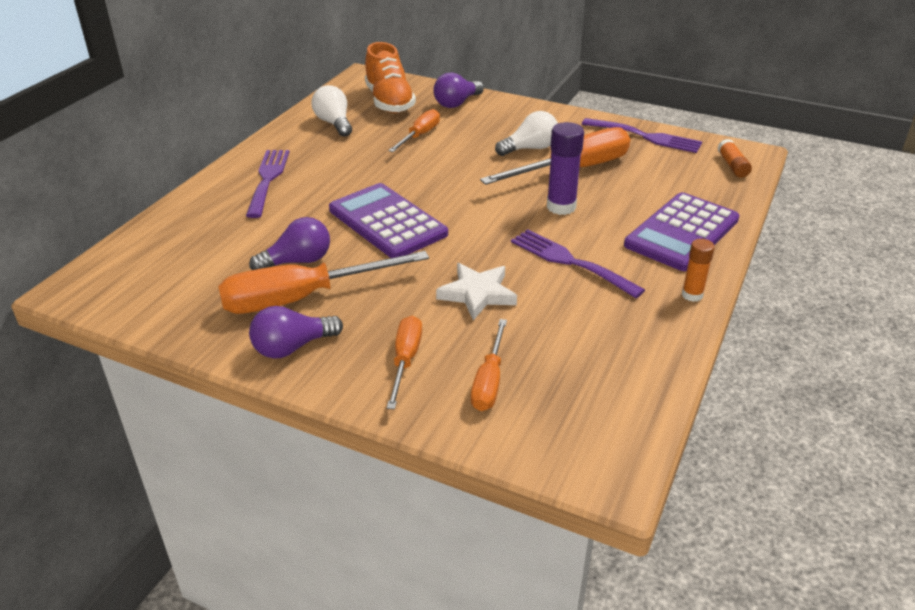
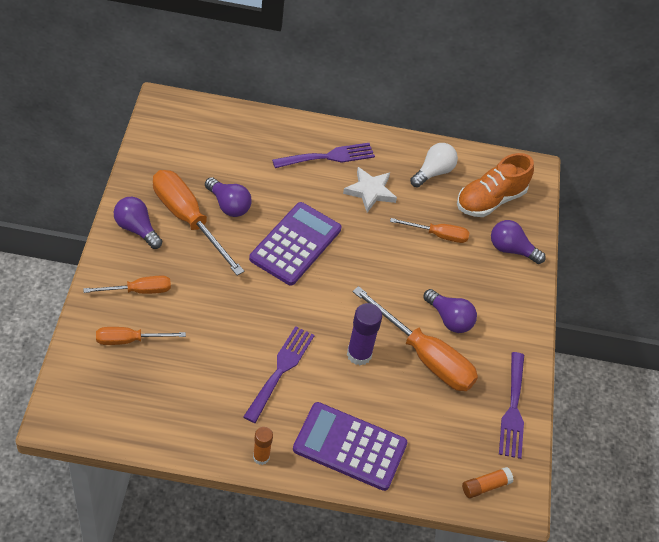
camera: 65 degrees right, 15 degrees up
(477, 294) = (221, 317): white star -> white star (370, 191)
(530, 148) = (449, 319): white light bulb -> purple light bulb

